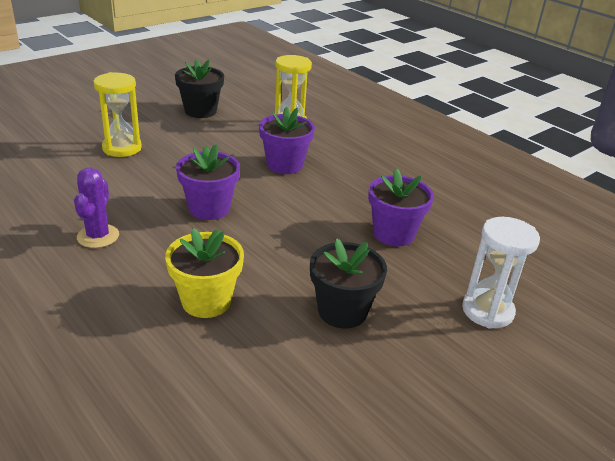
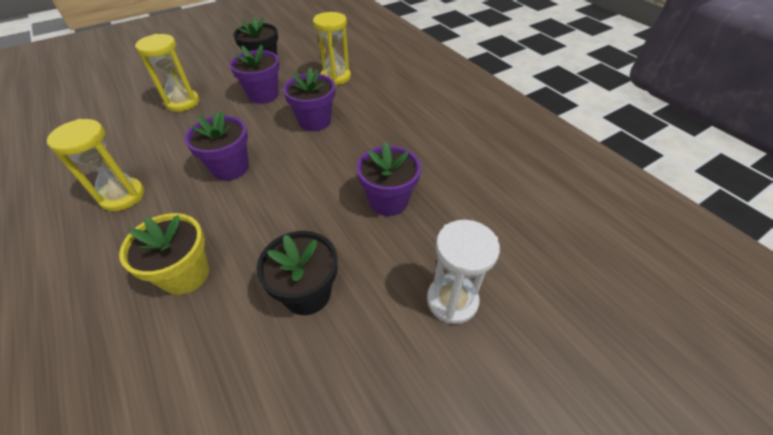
camera: 10 degrees right, 15 degrees up
(98, 236) = (122, 196): purple cactus -> yellow hourglass
(214, 140) = (263, 95): none -> purple flower pot

